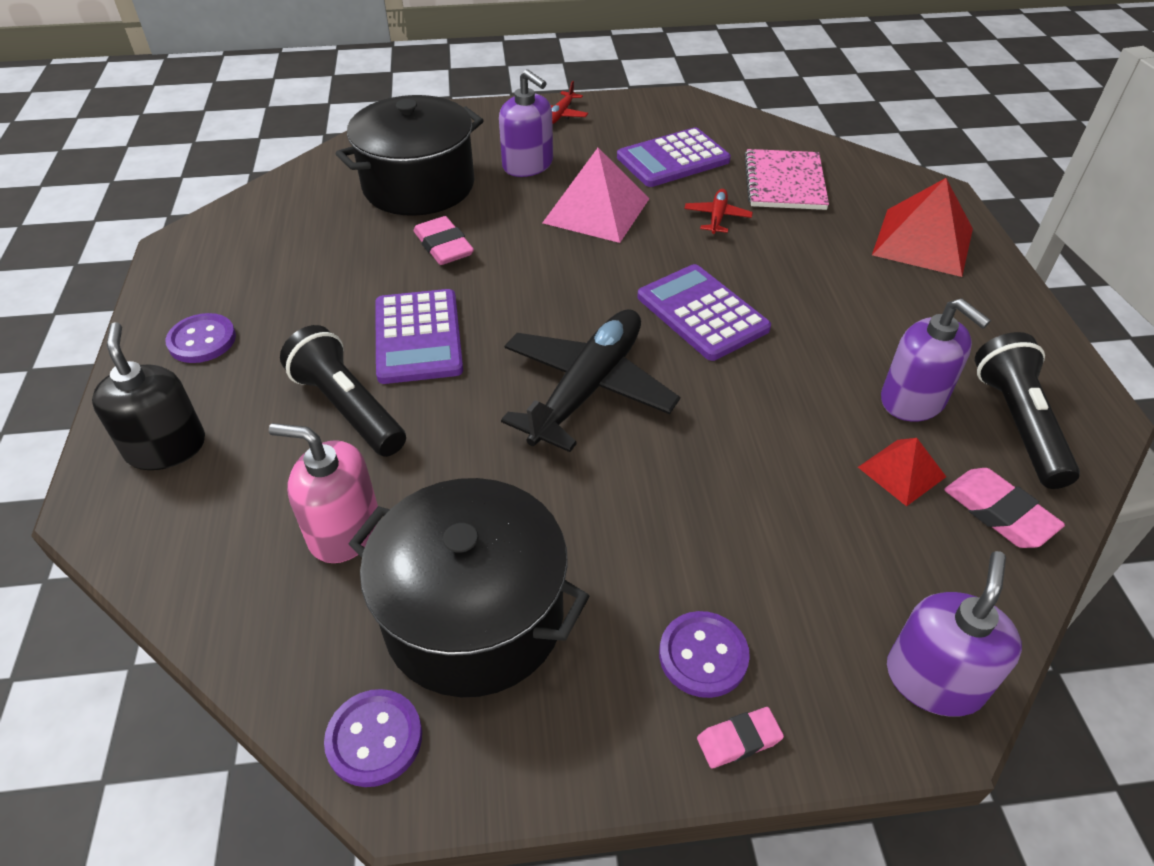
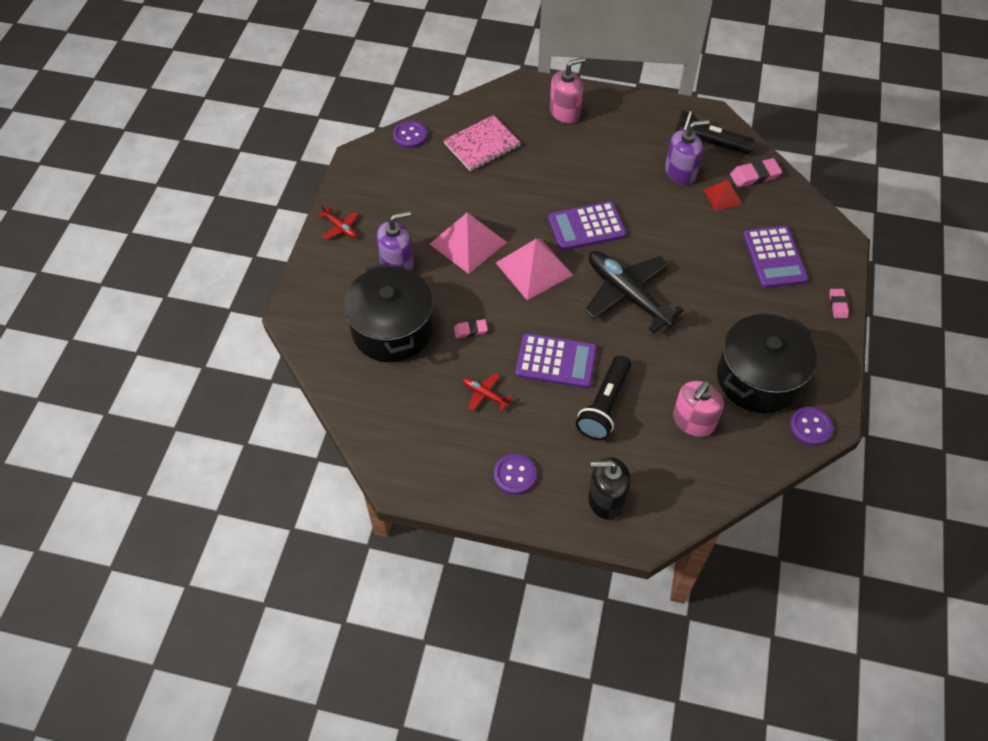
camera: 70 degrees left, 10 degrees up
(348, 408) = (604, 406): black flashlight -> black flashlight turned 45 degrees counterclockwise
(443, 246) = (470, 330): pink eraser -> pink eraser, size x0.63
(584, 278) = (534, 269): none -> pink pyramid
(673, 159) = (429, 187): purple calculator -> purple calculator (774, 257)
(703, 655) = (798, 303): purple button -> purple button (410, 136)
(717, 217) = (502, 188): red plane -> red plane (485, 395)
(784, 182) = (482, 145): pink notebook -> pink notebook turned 60 degrees counterclockwise
(923, 241) = (565, 112): red pyramid -> pink soap dispenser
(934, 679) = (826, 235): purple soap dispenser -> none

